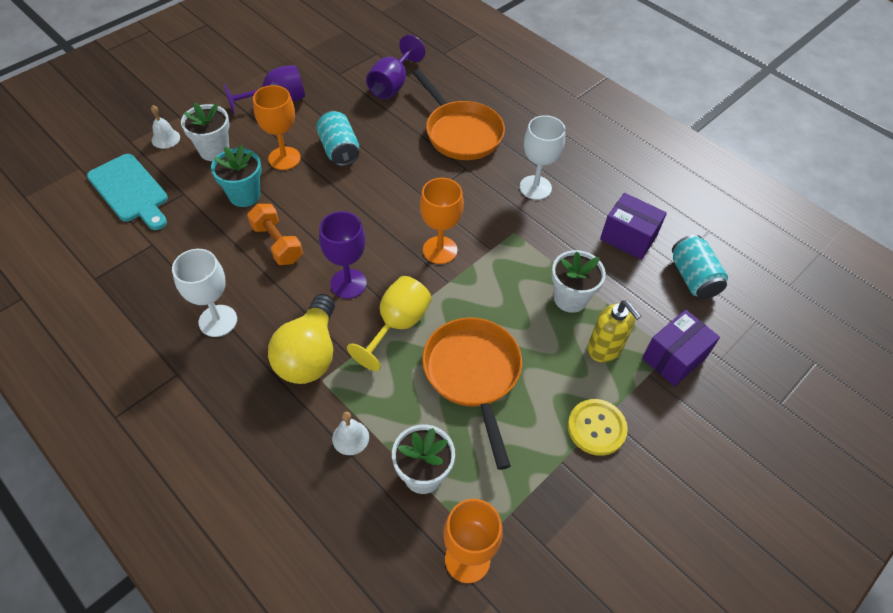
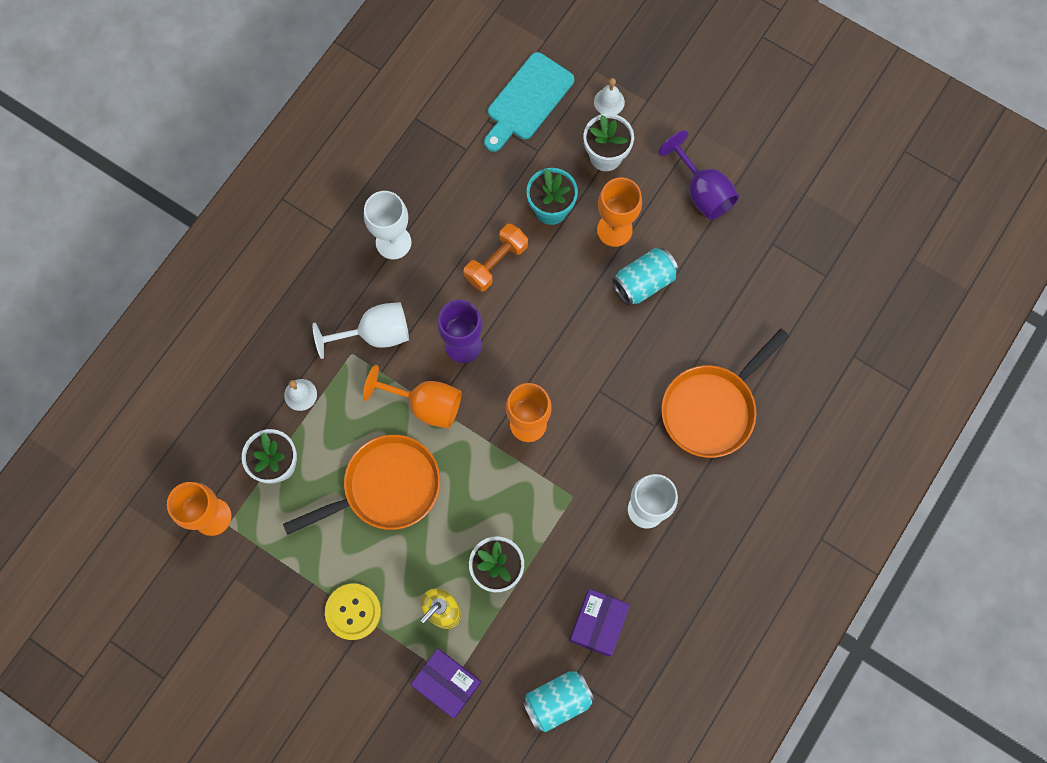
camera: 80 degrees right, 20 degrees up
(309, 354) = (375, 334): yellow light bulb -> white goblet
(392, 85) = (772, 310): purple goblet -> none
(397, 325) = (425, 404): yellow goblet -> orange goblet

